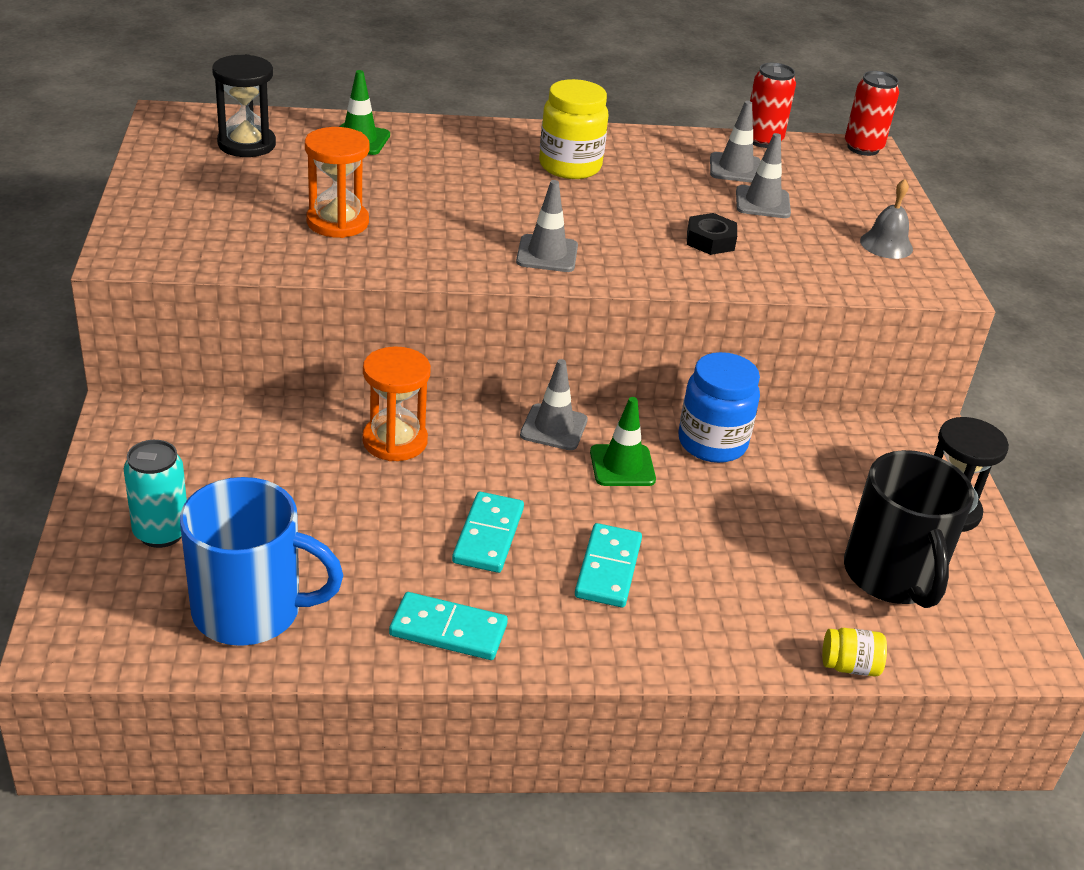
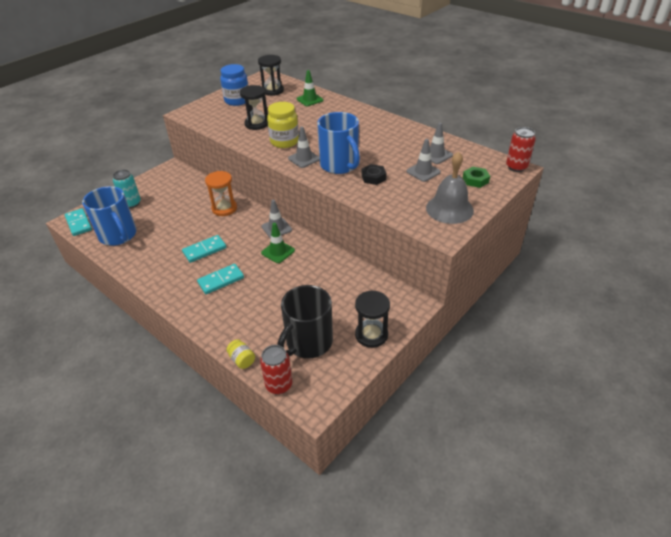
camera: 50 degrees right, 5 degrees up
(337, 222) = (257, 124): orange hourglass -> black hourglass
(448, 630) = (152, 270): turquoise domino -> turquoise domino (79, 223)
(570, 166) = (368, 132): yellow jar -> yellow jar (284, 141)
(625, 241) = (340, 165): none -> blue mug
(712, 443) = (321, 261): blue jar -> blue jar (237, 100)
(763, 140) = (470, 148): red can -> red can (279, 385)
(847, 187) = (475, 180): none -> green nut
(886, 244) = (449, 209): grey bell -> grey bell, size x1.72

